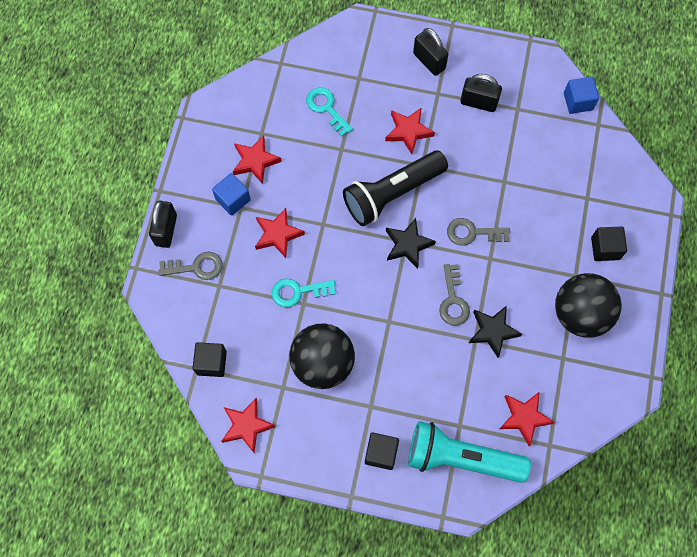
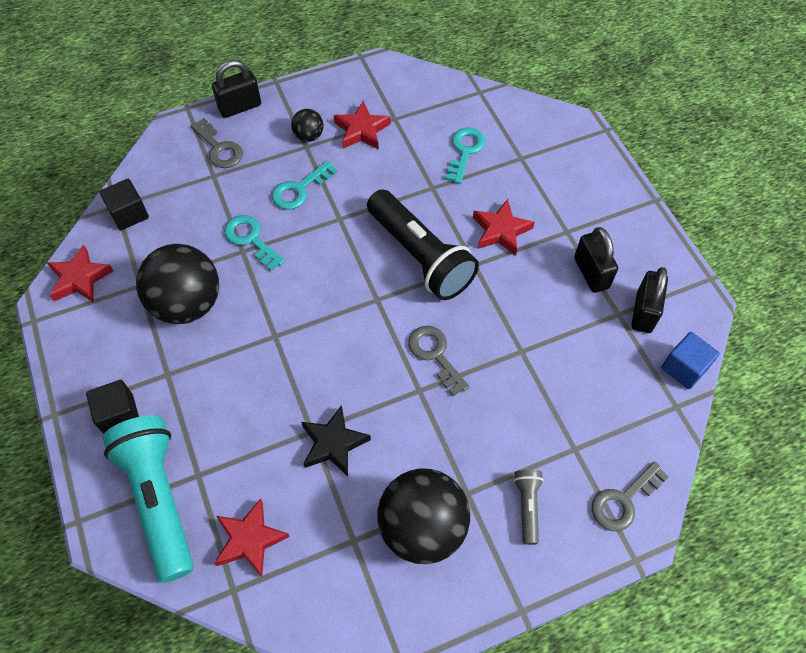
camera: 55 degrees right, 10 degrees down
(233, 199) = (309, 136): blue cube -> black ball
(278, 234) = (299, 189): red star -> turquoise key
(392, 193) = (420, 256): black flashlight -> black flashlight turned 150 degrees counterclockwise
(408, 245) = (373, 303): black star -> none
(429, 61) = (595, 203): black padlock -> black padlock (644, 312)
(453, 300) = (342, 382): grey key -> grey key (623, 500)
(605, 248) = (527, 506): black cube -> grey flashlight

